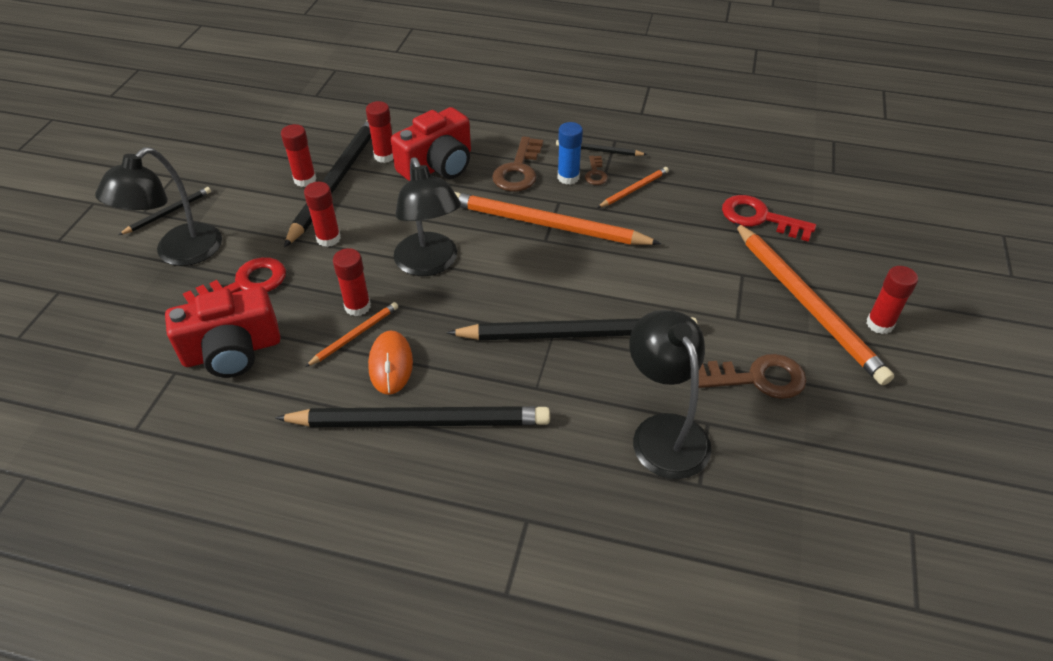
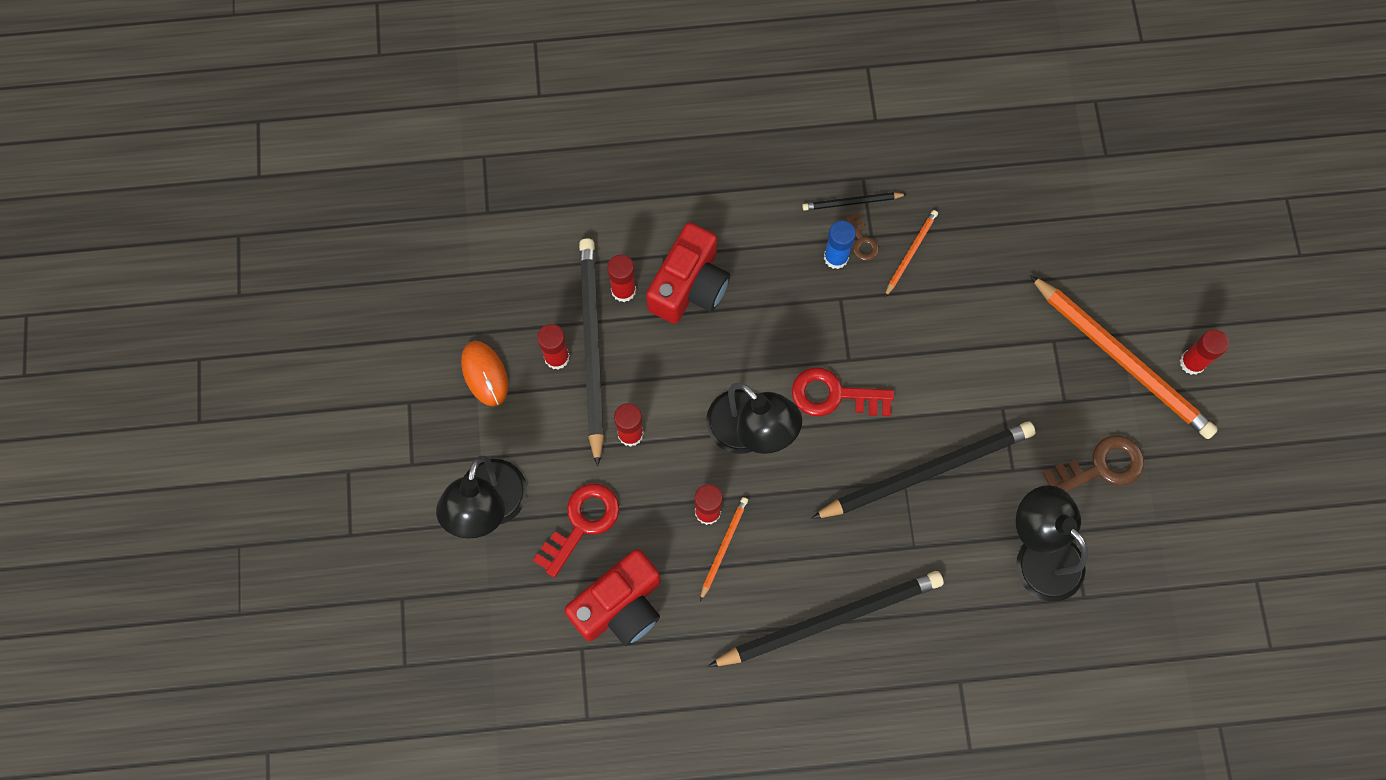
camera: 20 degrees left, 25 degrees up
(168, 212) = (440, 456): black pencil -> none
(391, 364) = (774, 568): orange mouse -> orange mouse (485, 374)
(518, 170) = (779, 264): brown key -> none
(546, 225) = (842, 337): orange pencil -> none
(759, 218) = (1049, 254): red key -> red key (834, 395)

